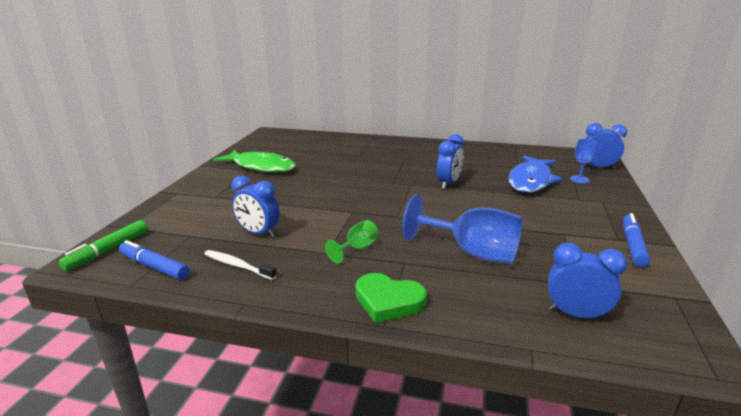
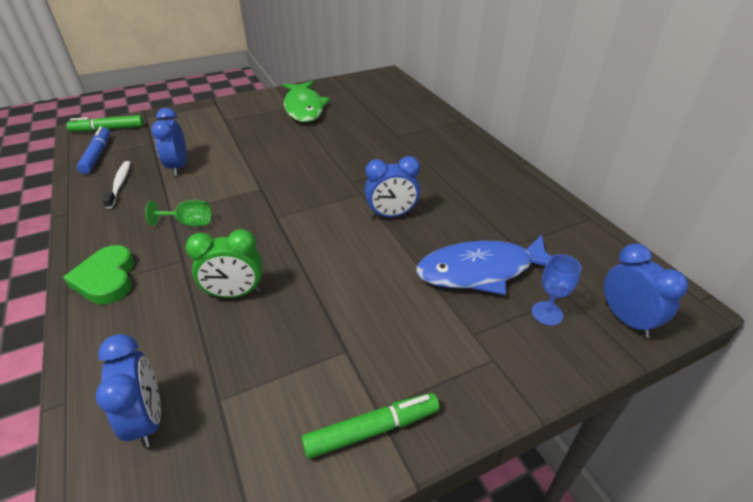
camera: 50 degrees right, 15 degrees up
(472, 252) = (235, 293): blue goblet -> green clock
(632, 245) = (372, 430): blue marker -> green marker

